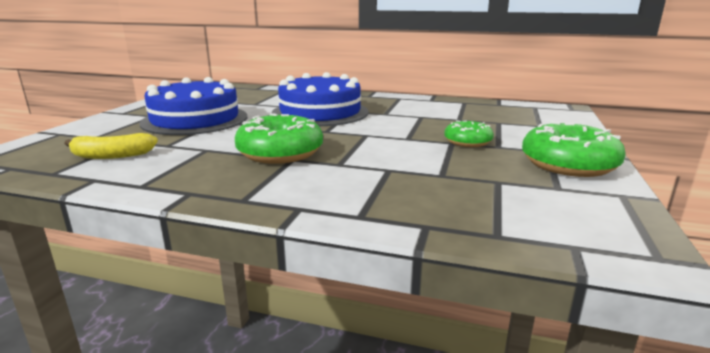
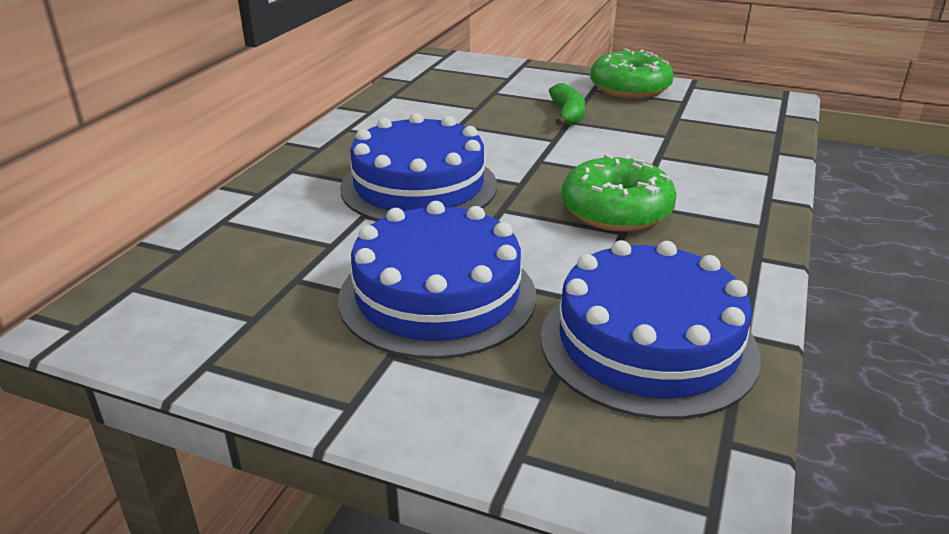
camera: 85 degrees left, 10 degrees up
(112, 156) = (648, 344): yellow banana -> blue cake
(467, 142) = (567, 114): green donut -> green banana

